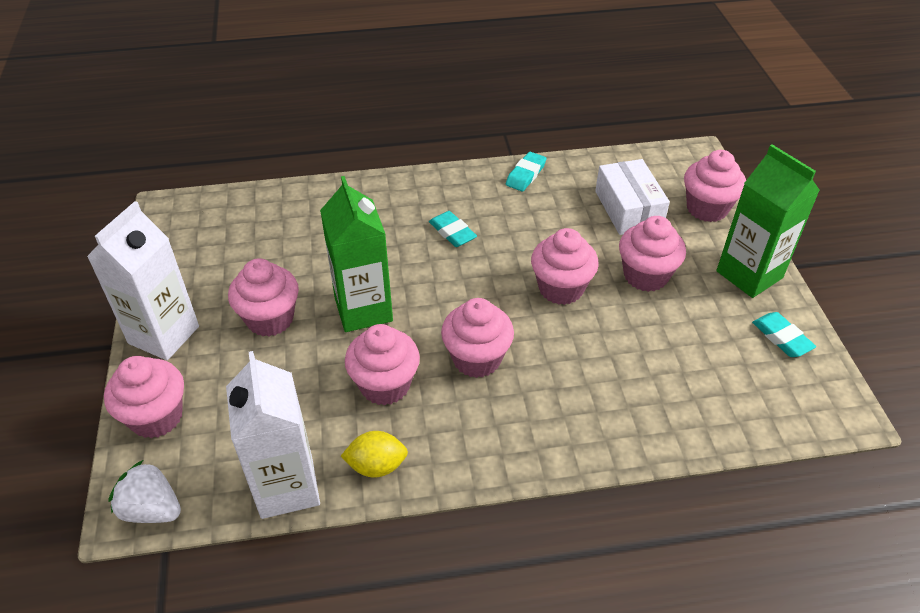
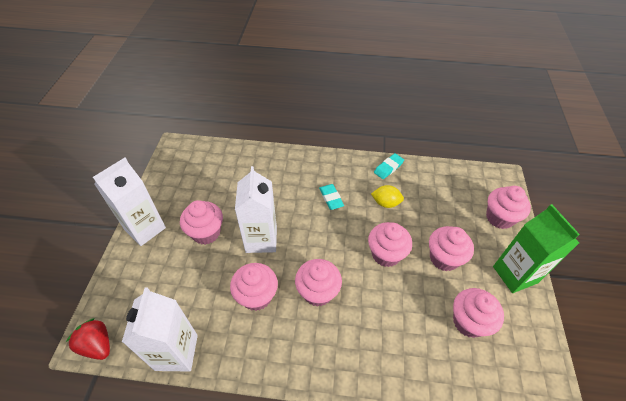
camera: 15 degrees right, 5 degrees up
(152, 509) = (97, 345): white strawberry -> red strawberry
(156, 417) = (122, 282): pink cupcake -> pink cupcake (469, 322)
(363, 309) = (261, 239): green carton -> white carton
(376, 466) = (233, 353): yellow lemon -> yellow lemon (386, 203)
(628, 209) = (447, 206): white box -> none
(782, 337) = (524, 329): turquoise eraser -> none

